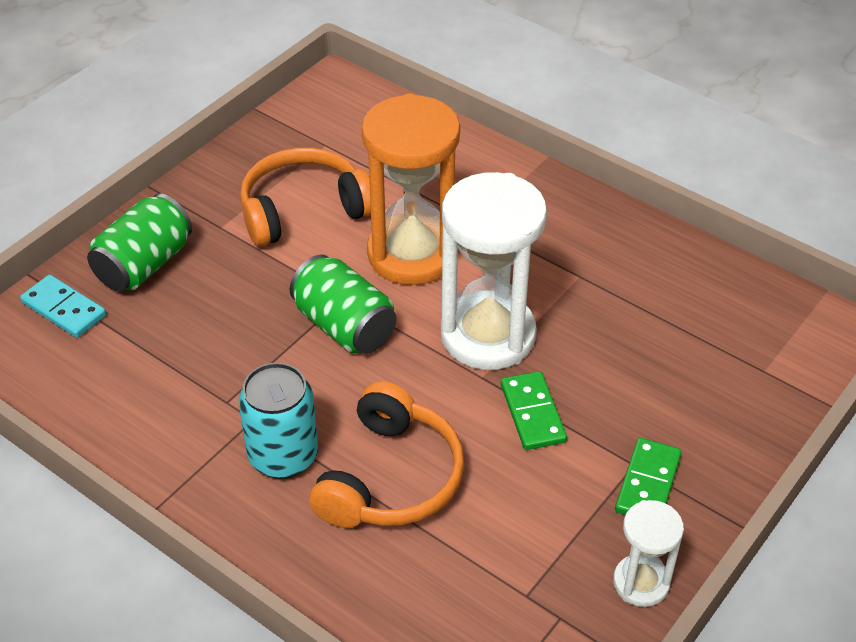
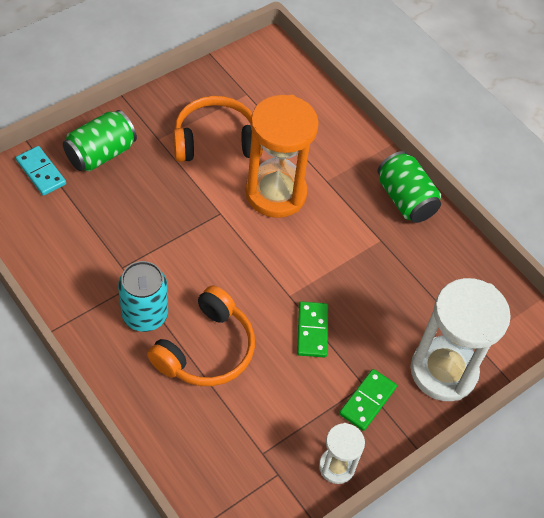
camera: 10 degrees right, 10 degrees up
(344, 326) = (214, 234): green can -> green can (405, 199)
(488, 335) = (304, 267): white hourglass -> white hourglass (443, 371)

